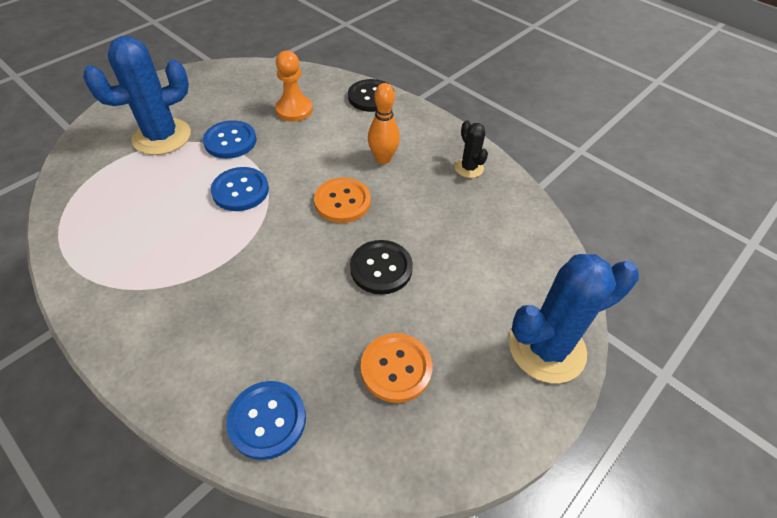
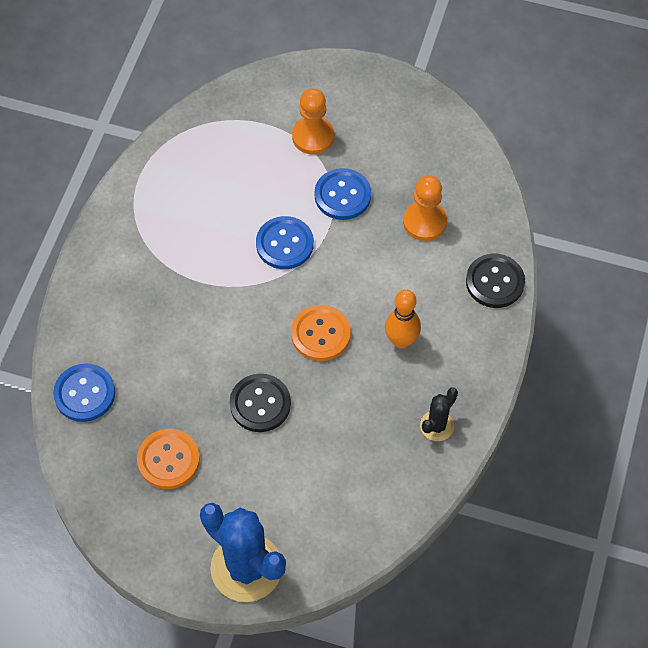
camera: 65 degrees right, 10 degrees up
(162, 137) = (313, 136): blue cactus -> orange pawn

